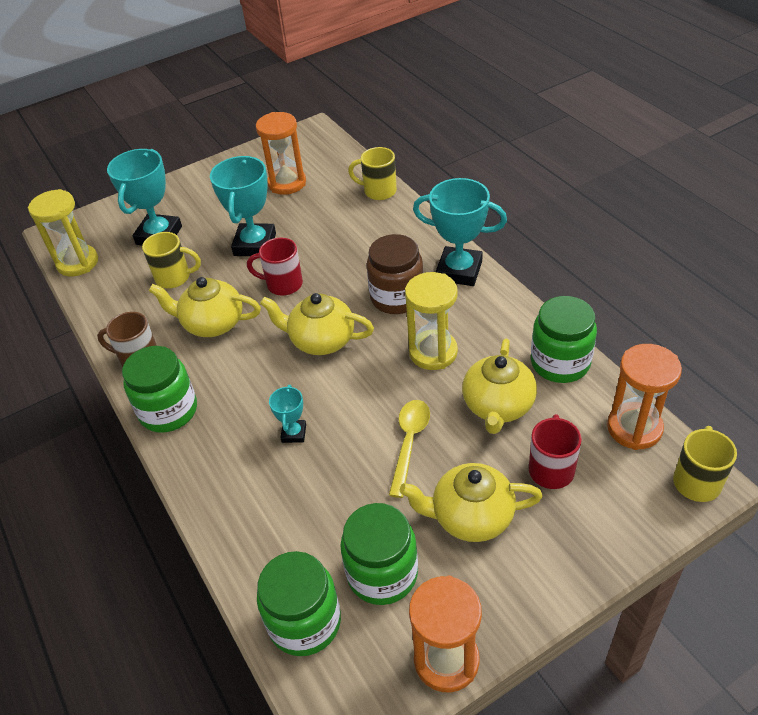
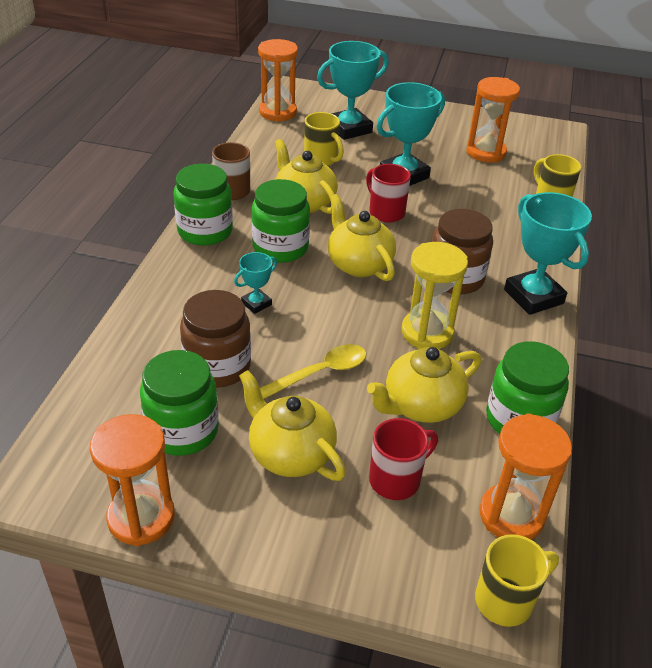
camera: 40 degrees right, 5 degrees down
(77, 263) = (277, 112): yellow hourglass -> orange hourglass
(305, 622) = (100, 412): green jar -> green jar (280, 248)
(336, 505) = (217, 366): none -> brown jar

